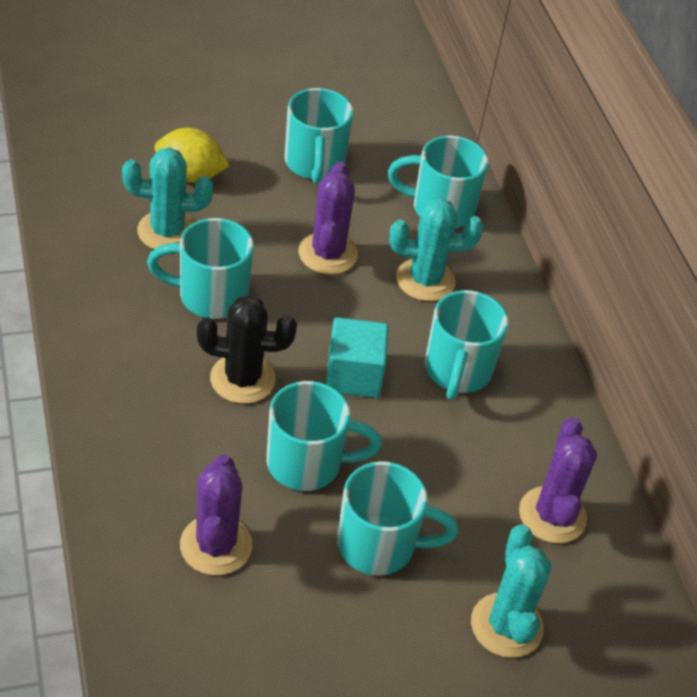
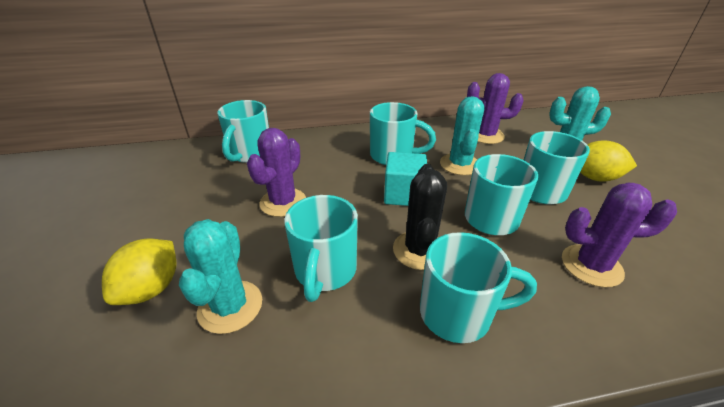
camera: 80 degrees left, 10 degrees down
(314, 164) = (177, 206): turquoise mug -> turquoise mug (458, 314)
(327, 253) = (283, 202): purple cactus -> purple cactus turned 75 degrees counterclockwise
(422, 638) = (594, 178): none -> yellow lemon
(425, 280) = (315, 163): turquoise cactus -> turquoise cactus (460, 164)

